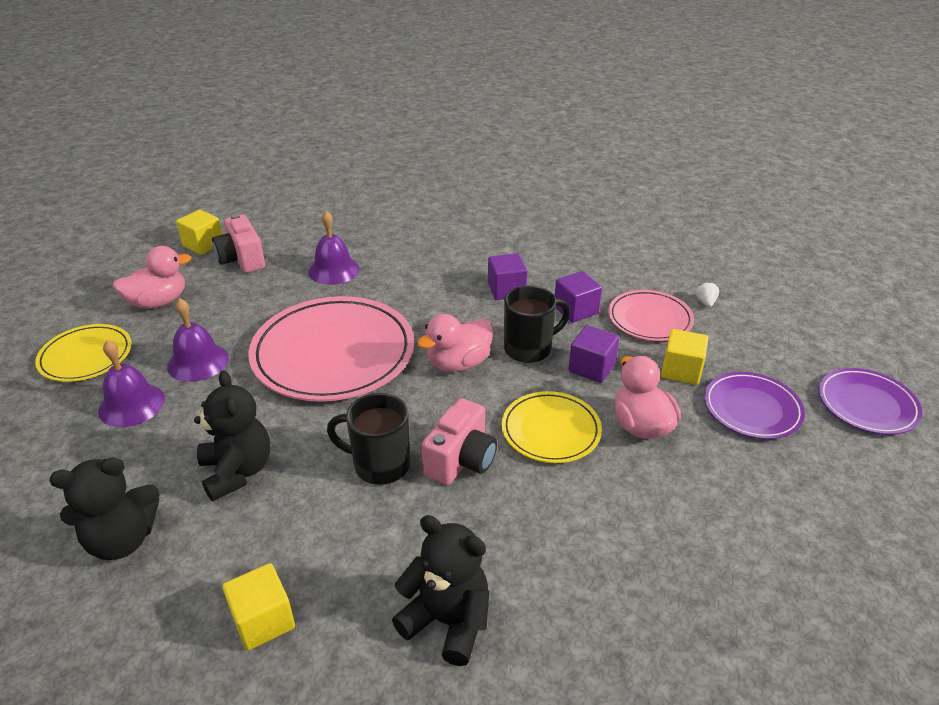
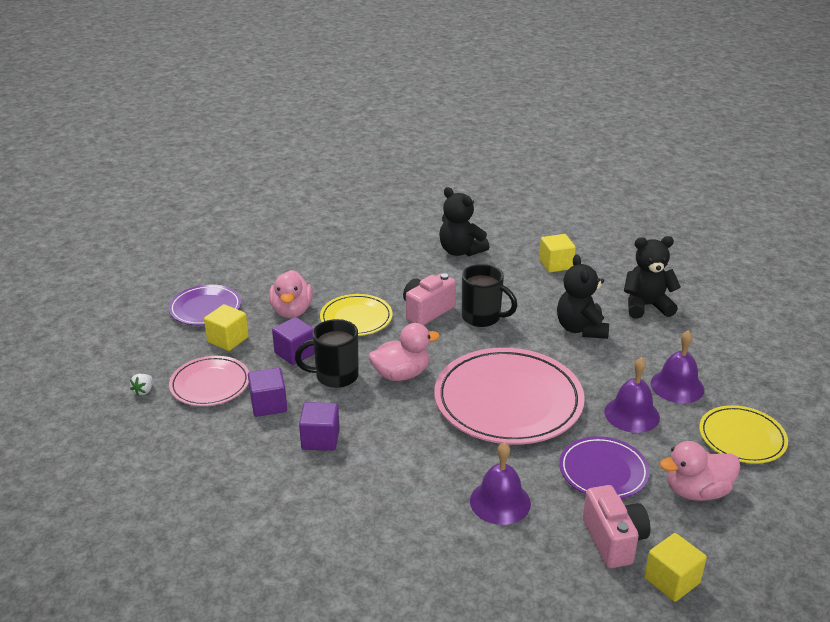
camera: 165 degrees left, 5 degrees down
(867, 404) = (125, 298): purple plate -> purple plate (603, 471)

